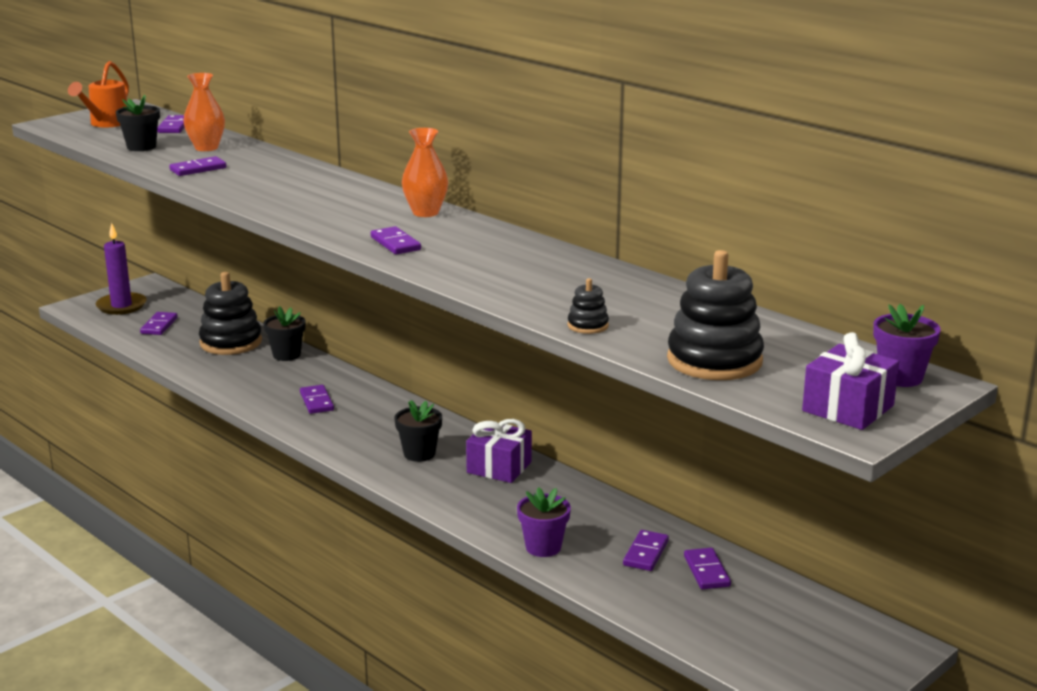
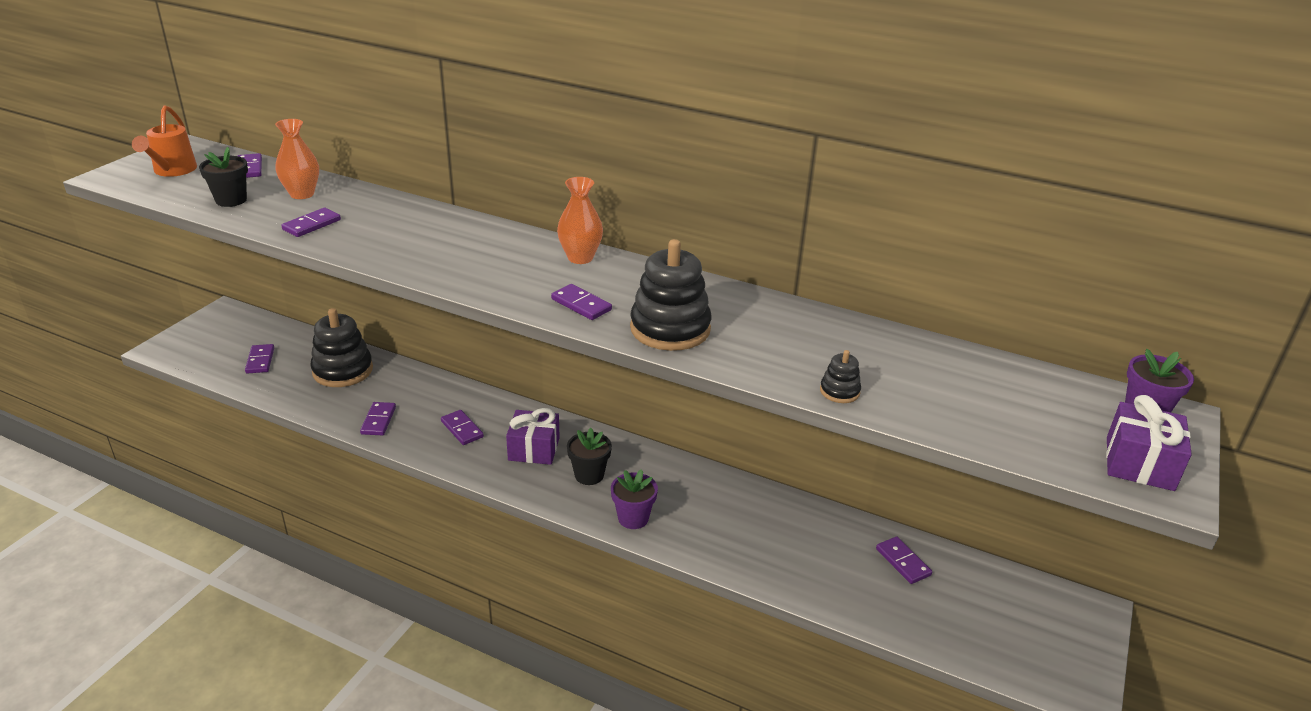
camera: 20 degrees left, 10 degrees up
(121, 306) = (209, 342): purple candle -> none
(286, 355) = (404, 377): black flower pot -> none
(499, 467) = (667, 477): purple gift -> purple gift (534, 449)
(543, 547) = (756, 565): purple flower pot -> purple flower pot (633, 518)
(645, 553) = (843, 552): purple domino -> purple domino (378, 420)
(714, 360) = (983, 420): black stacking toy -> black stacking toy (670, 329)

